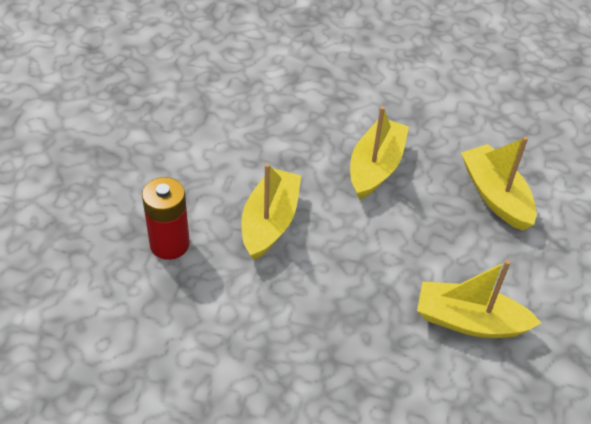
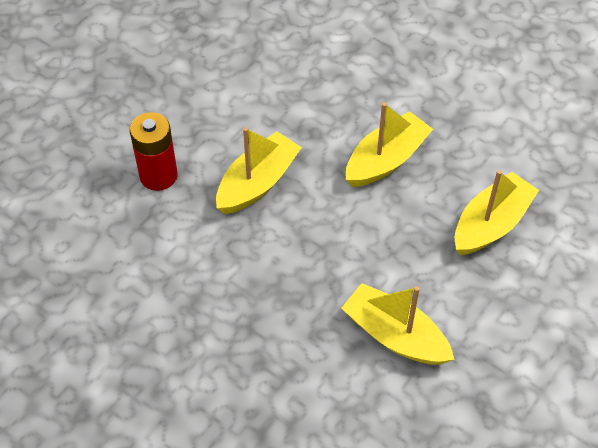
camera: 25 degrees right, 5 degrees up
(495, 195) = (491, 224): yellow boat -> yellow boat turned 45 degrees clockwise

